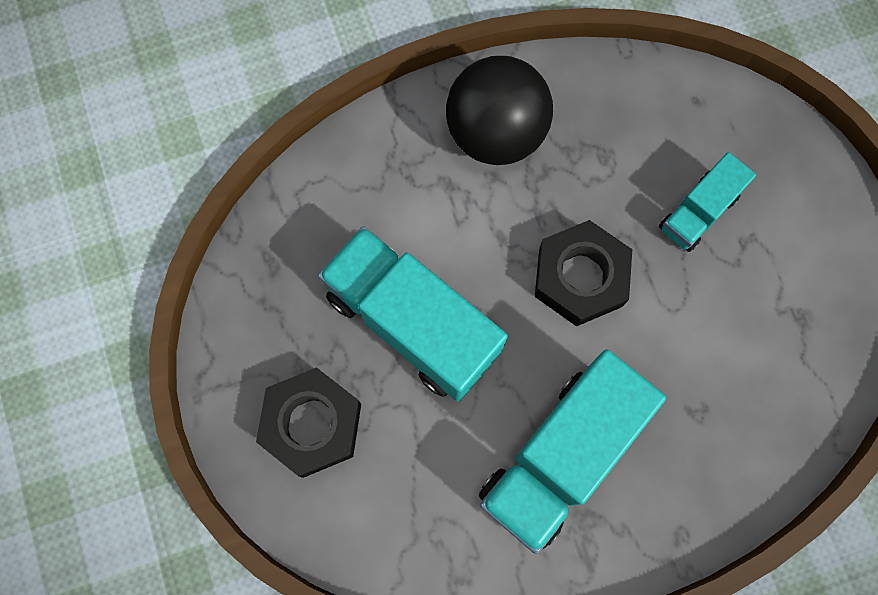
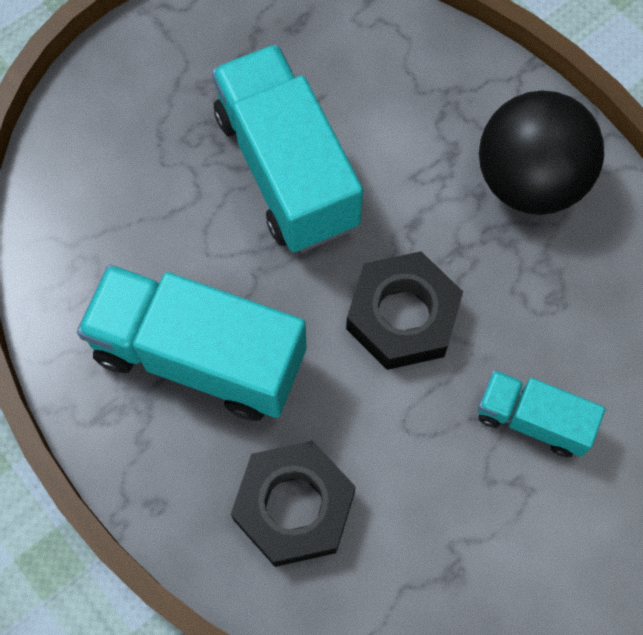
camera: 70 degrees right, 5 degrees down
(312, 424) = (151, 115): black nut -> black nut (294, 507)
(412, 323) = (287, 170): turquoise truck -> turquoise truck turned 45 degrees counterclockwise

